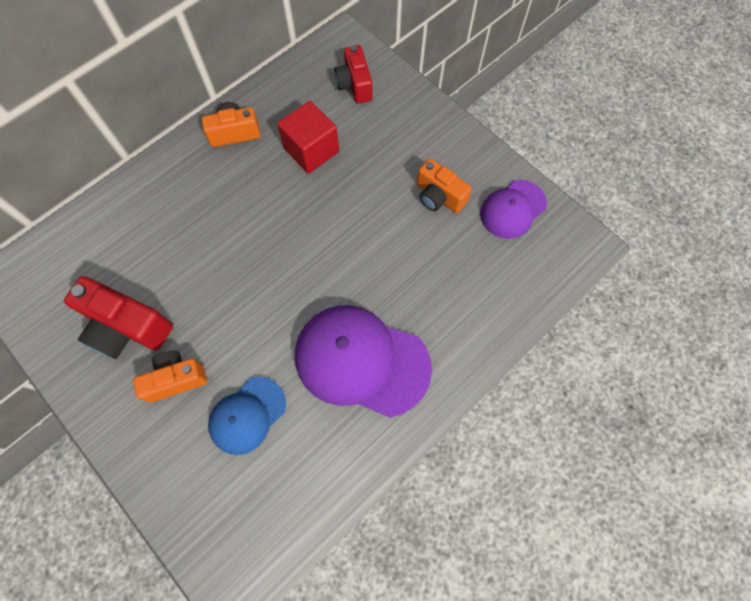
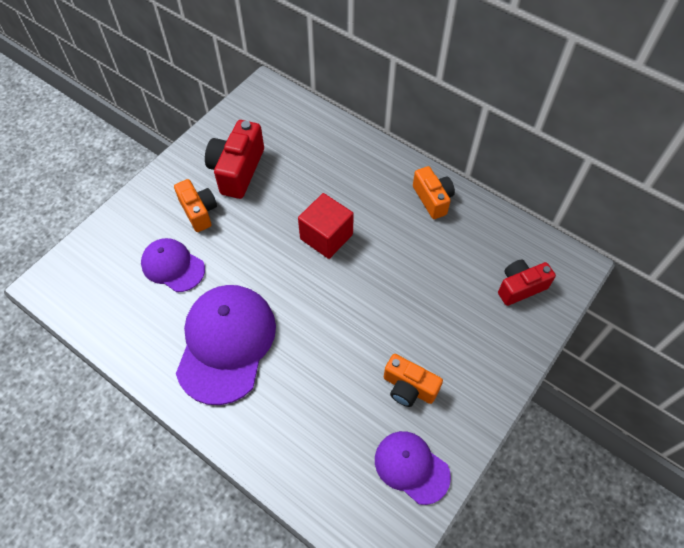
camera: 80 degrees right, 10 degrees down
(247, 415) = (173, 266): blue cap -> purple cap
(311, 150) = (431, 263): red cube -> red cube (326, 236)
(438, 196) = (409, 388): orange camera -> orange camera turned 90 degrees counterclockwise

